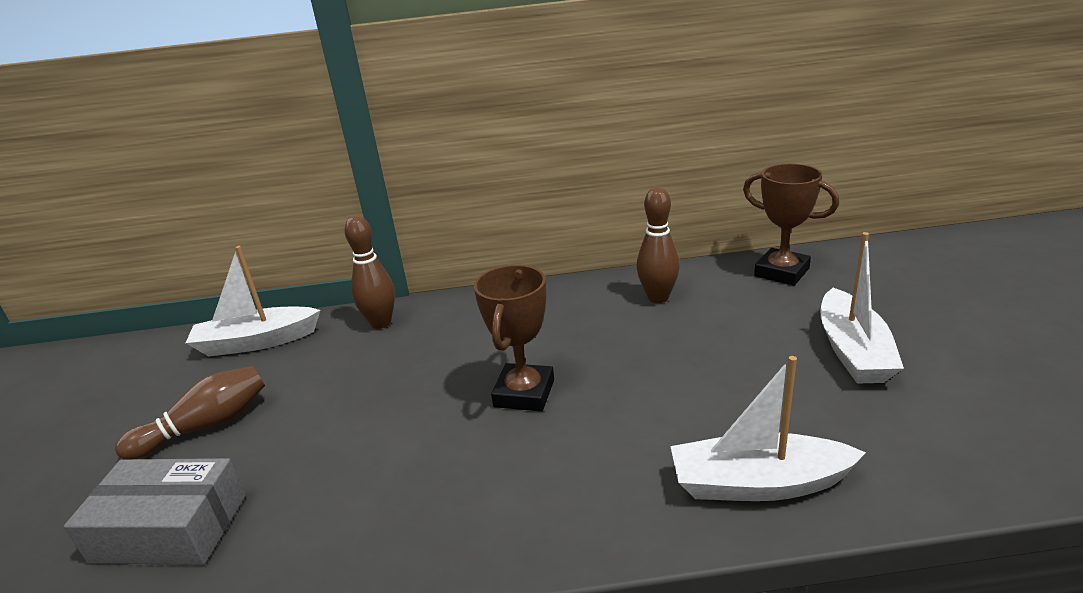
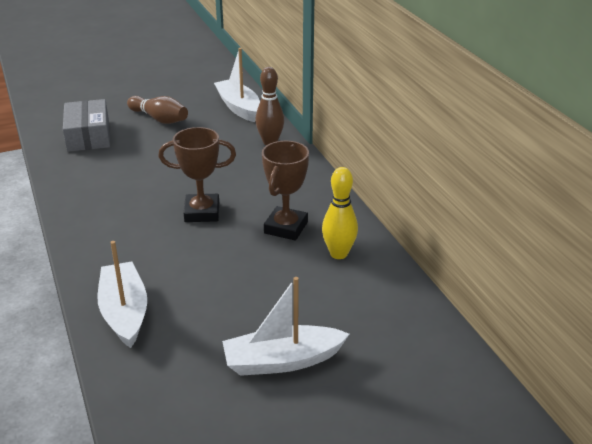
camera: 70 degrees right, 5 degrees up
(658, 298) = (338, 254): brown bowling pin -> yellow bowling pin
(781, 272) = (408, 321): brown trophy -> brown trophy (286, 228)

